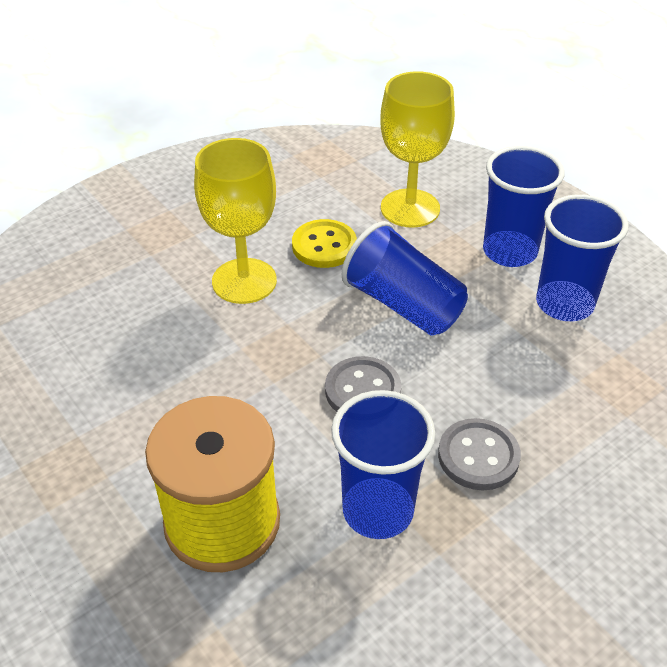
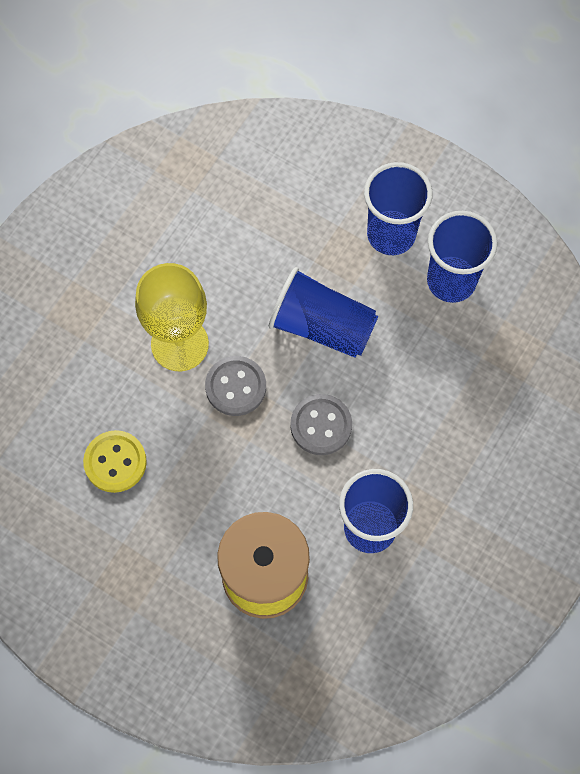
camera: 20 degrees left, 25 degrees up
(324, 246) = (231, 280): yellow button -> yellow button (115, 462)
(410, 208) = (289, 208): yellow goblet -> none
(478, 456) = (426, 456): grey button -> grey button (235, 387)

